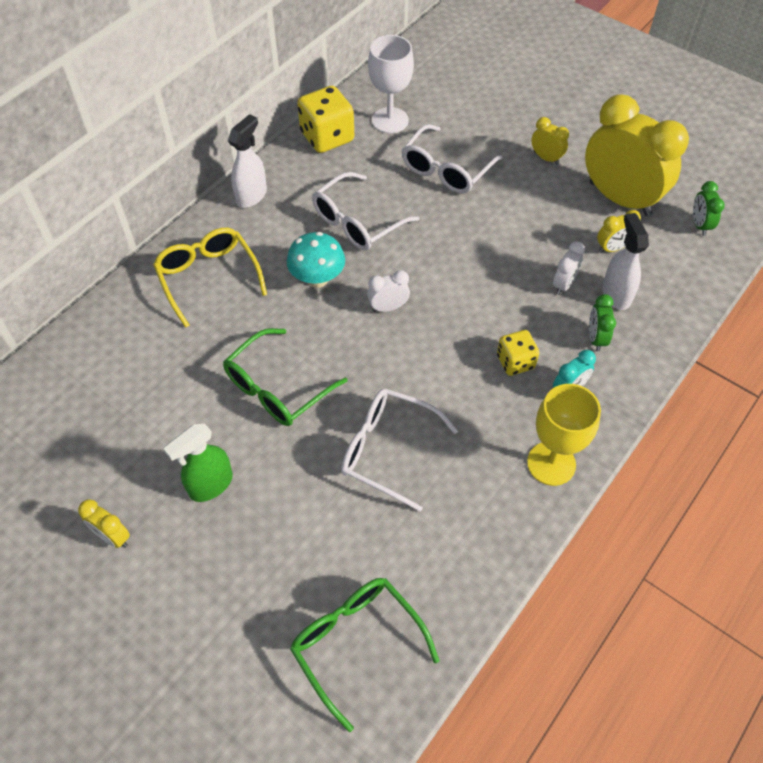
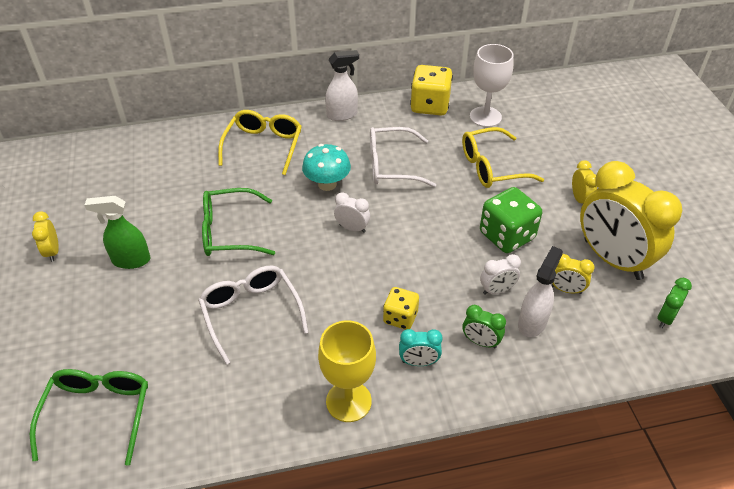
camera: 40 degrees right, 10 degrees down
(446, 170) = (491, 167): white glasses -> yellow glasses
(523, 229) = (507, 236): none -> green dice
(596, 338) = (480, 342): green clock -> green clock turned 105 degrees counterclockwise
(619, 198) = (612, 259): yellow clock -> yellow clock turned 150 degrees clockwise

